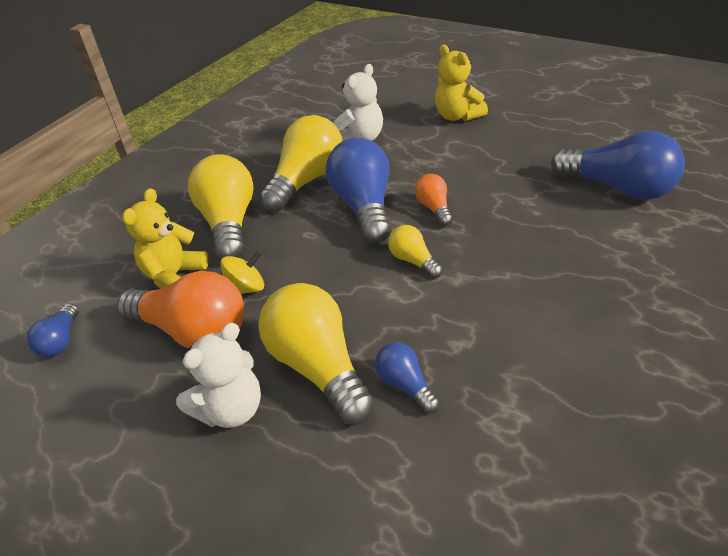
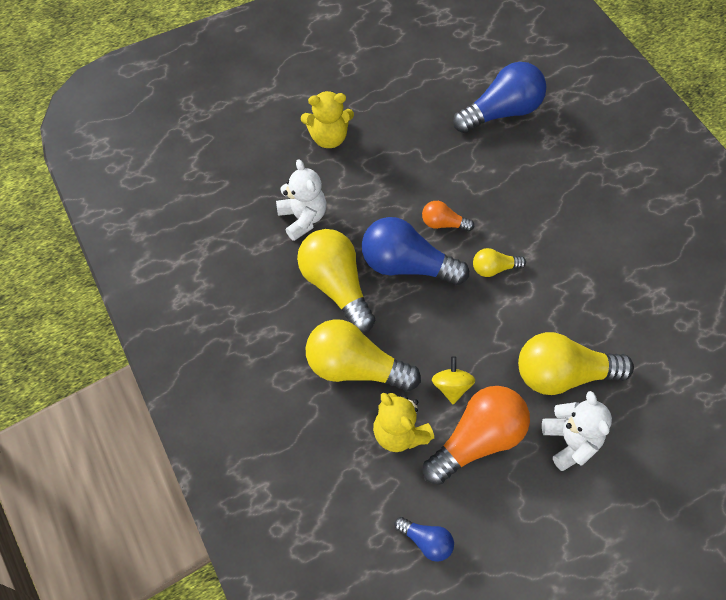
camera: 65 degrees left, 20 degrees up
(405, 385) = (606, 334): blue light bulb -> none

